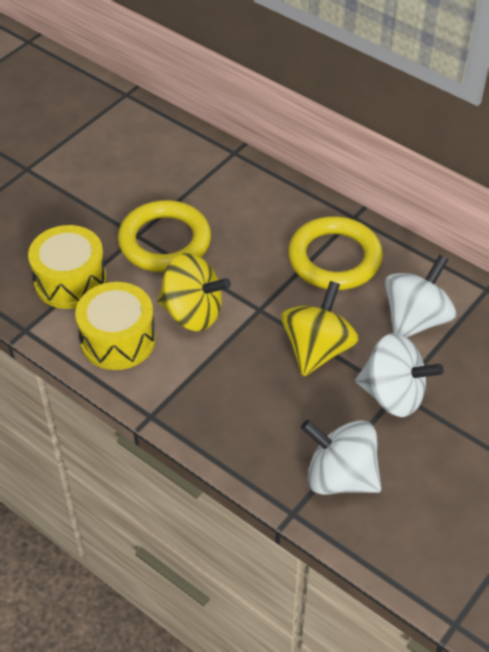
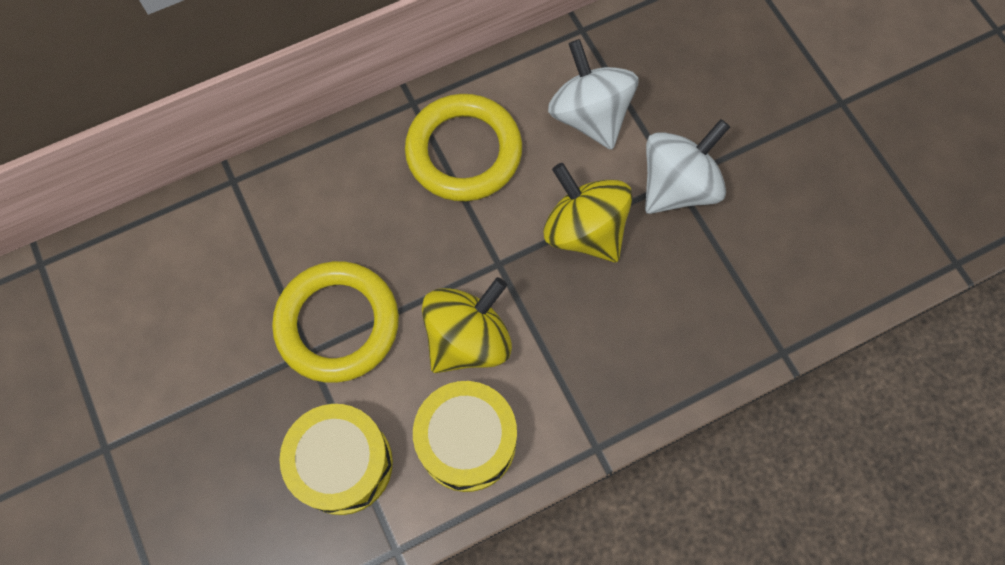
camera: 65 degrees left, 20 degrees up
(340, 477) = (757, 286): white spinning top -> none

